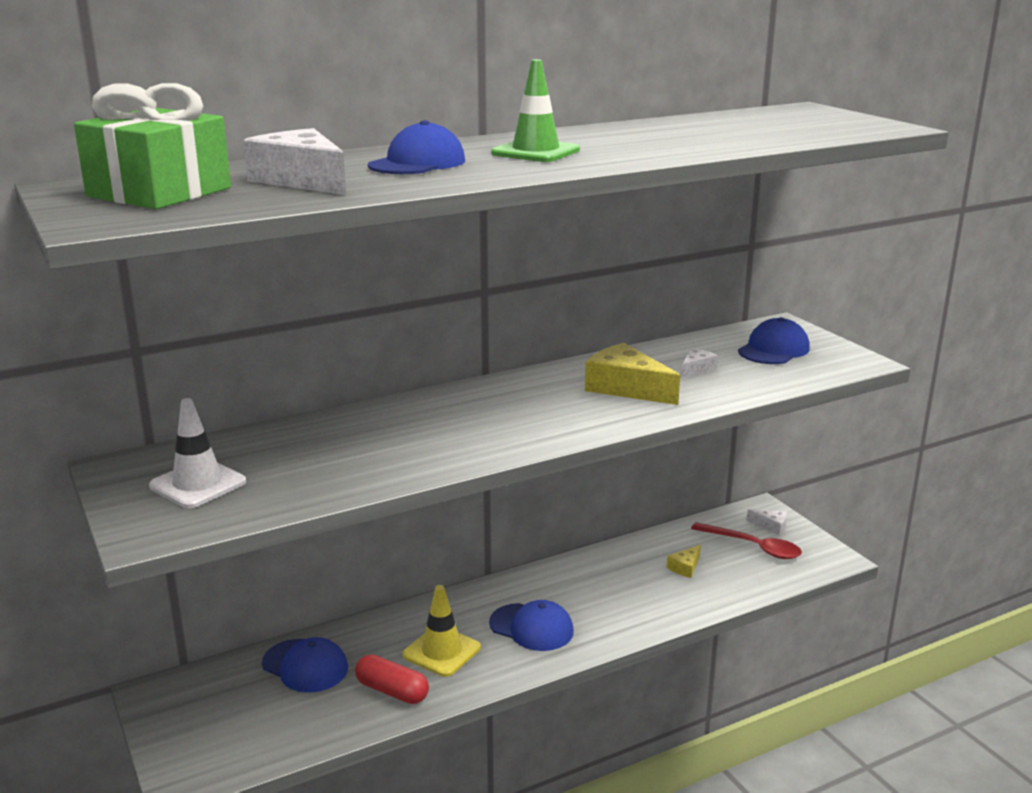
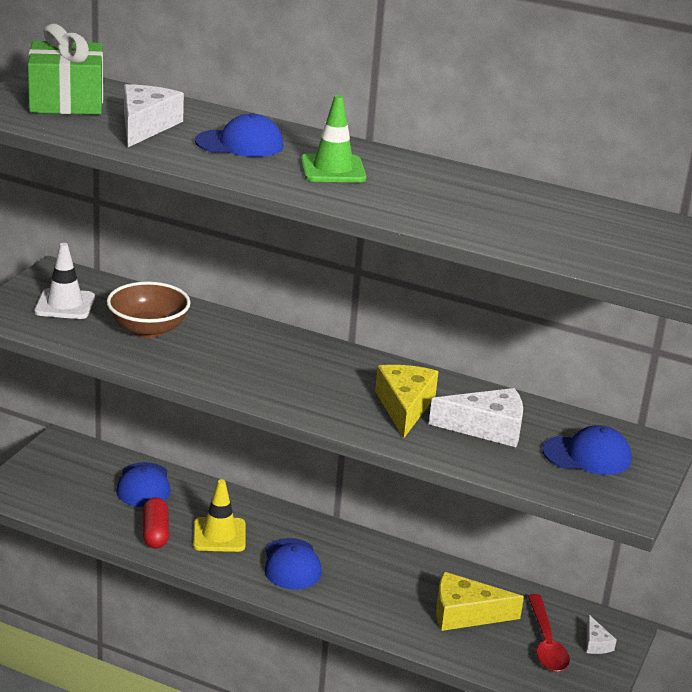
camera: 50 degrees right, 5 degrees up
(325, 455) = (148, 330): none -> brown bowl
(685, 567) = (465, 614): yellow cheese -> yellow cheese, size x2.01
(696, 369) = (487, 428): white cheese -> white cheese, size x2.01

